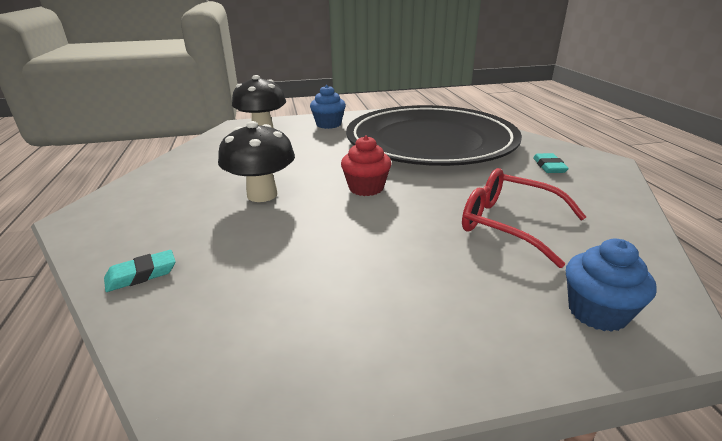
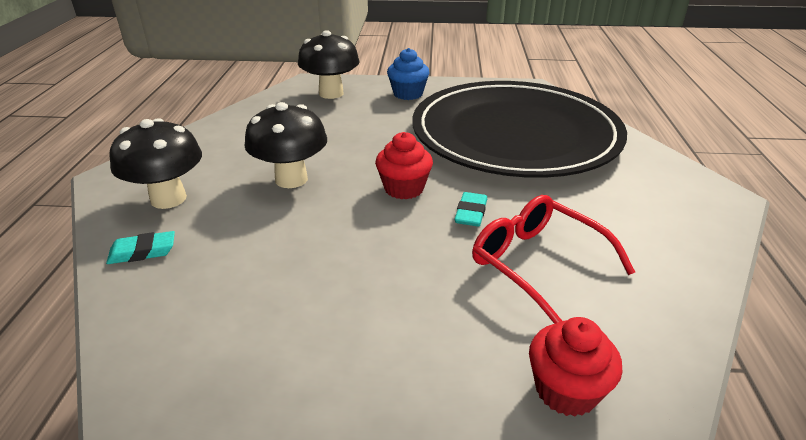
camera: 15 degrees right, 5 degrees up
(148, 226) = (168, 199): none -> black mushroom
(549, 166) = (641, 193): turquoise eraser -> turquoise eraser (471, 213)
(597, 312) = (566, 390): blue cupcake -> red cupcake

